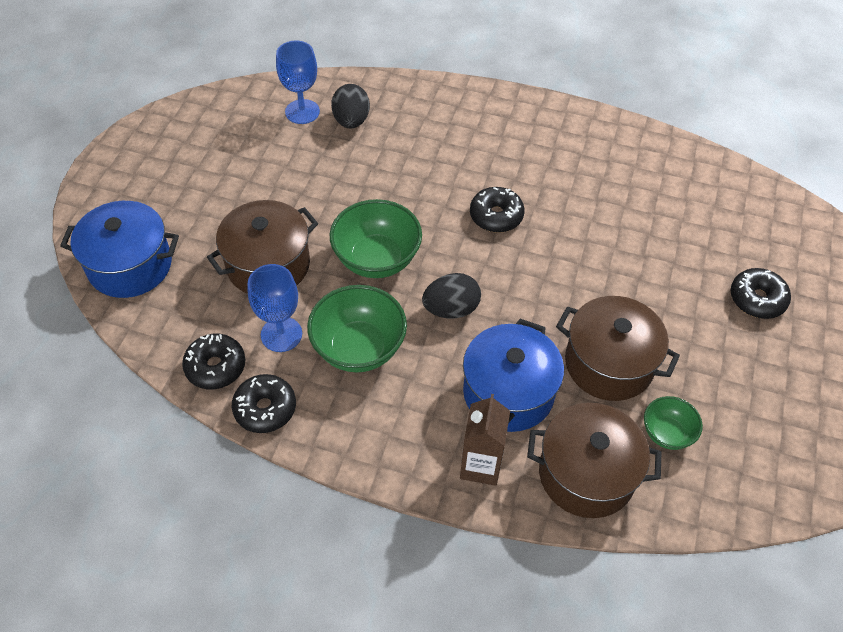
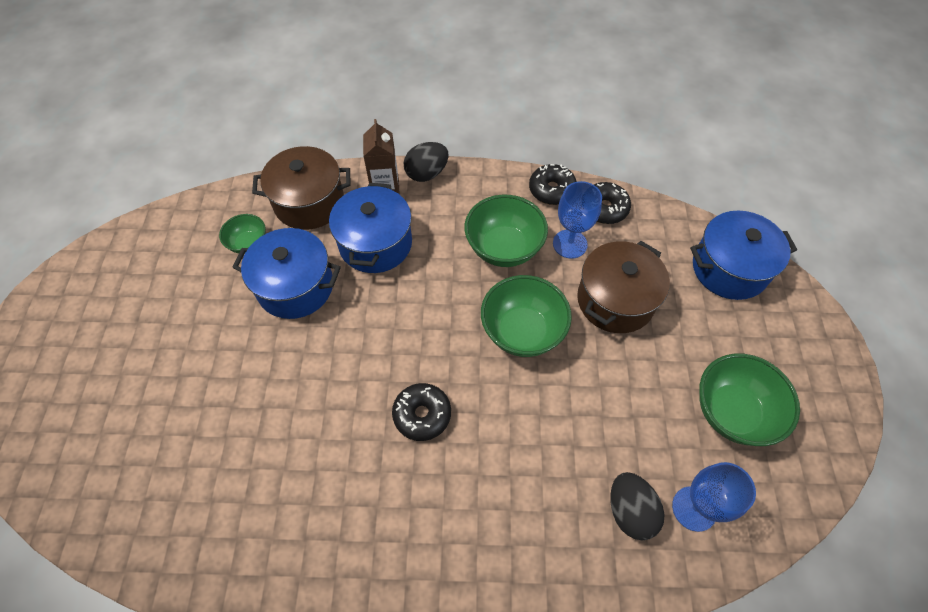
camera: 165 degrees right, 5 degrees up
(226, 157) = (732, 412): none -> green bowl
(451, 309) = (439, 300): black egg -> black egg (427, 173)
(609, 363) = (295, 287): brown pot -> blue pot
(757, 299) = (151, 385): black donut -> none

